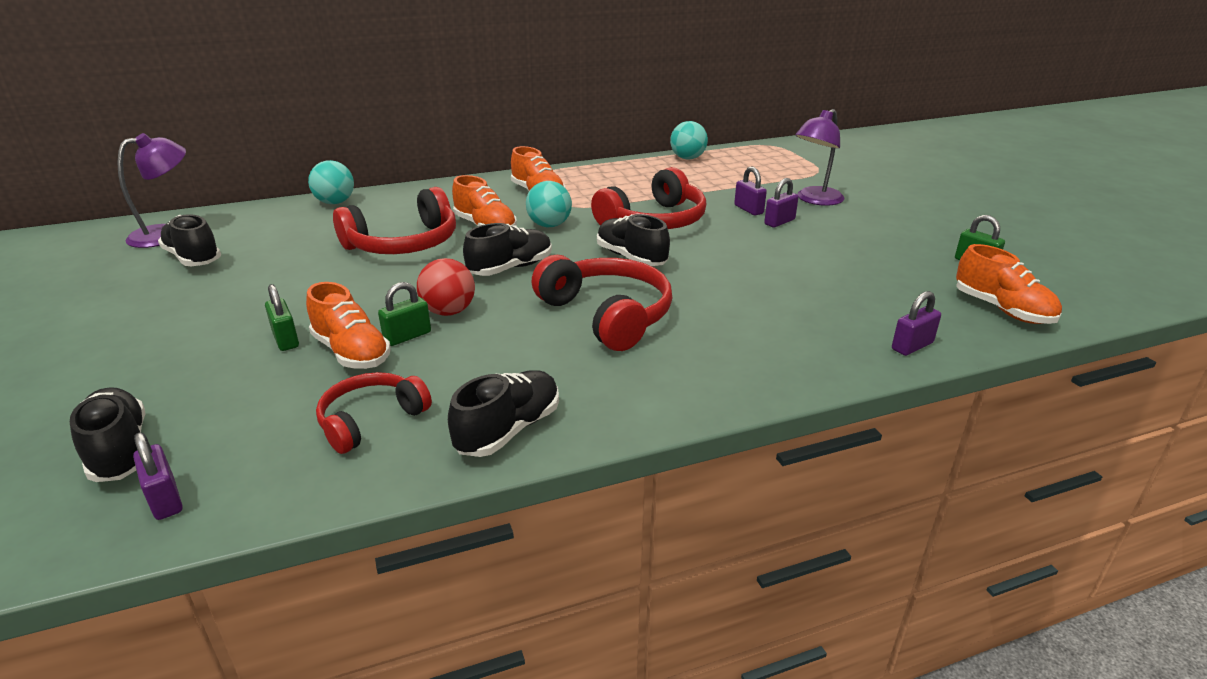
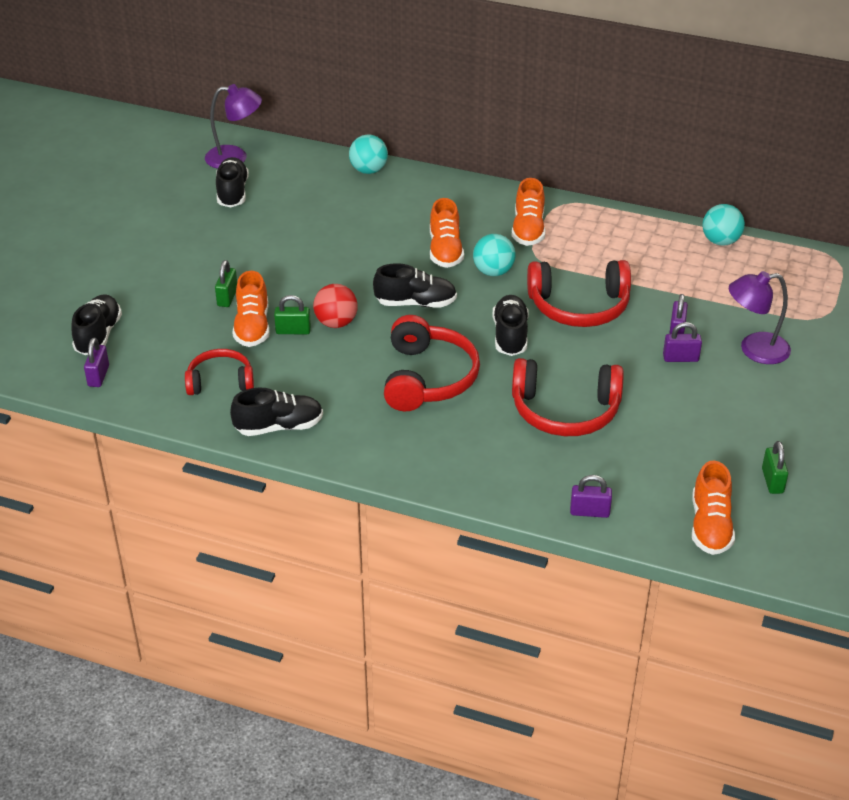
camera: 40 degrees right, 10 degrees up
(404, 244) = (372, 242): red headphones -> red headphones (565, 411)

